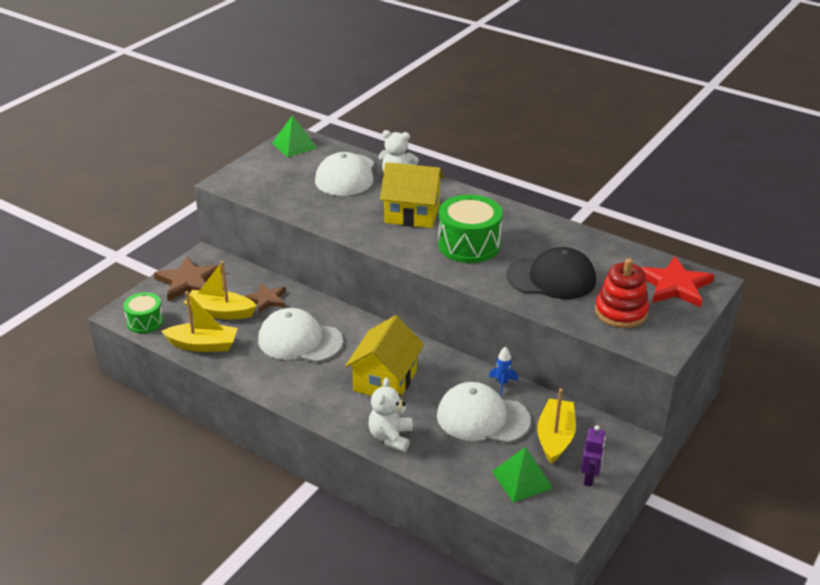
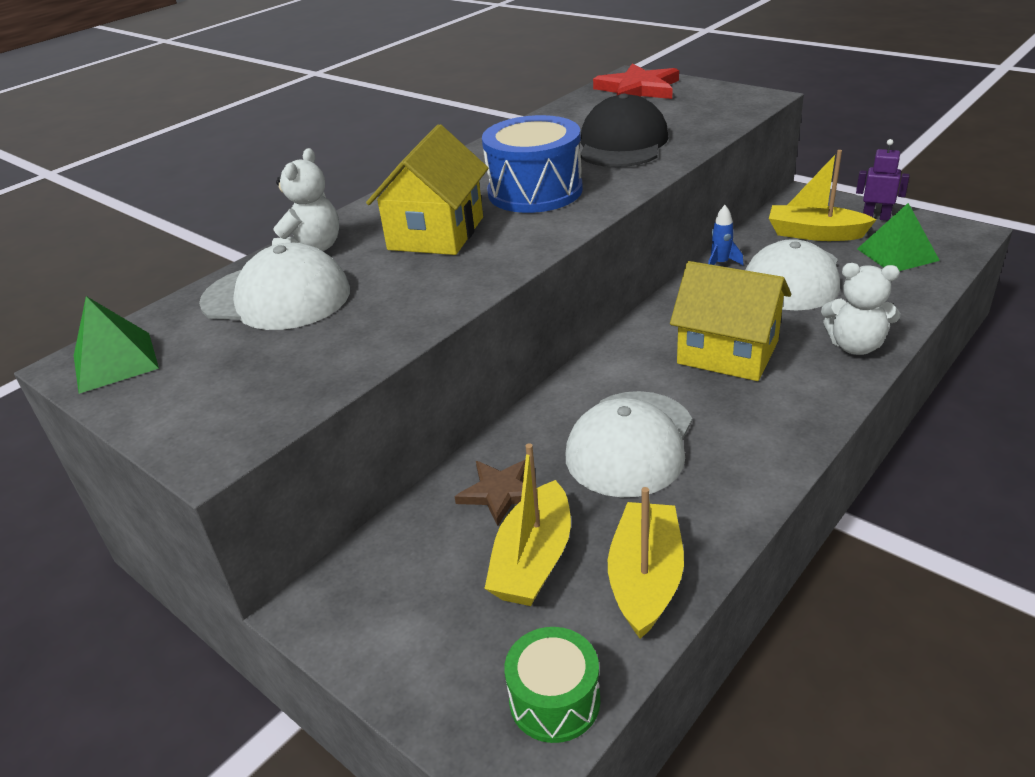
camera: 80 degrees left, 0 degrees up
(188, 282) = (408, 627): brown star -> none
(469, 245) = (535, 191): green drum -> blue drum
(621, 312) = (692, 112): red stacking toy -> none

